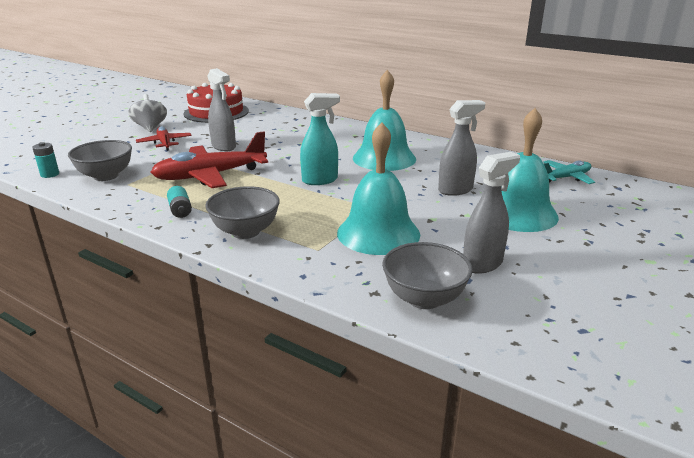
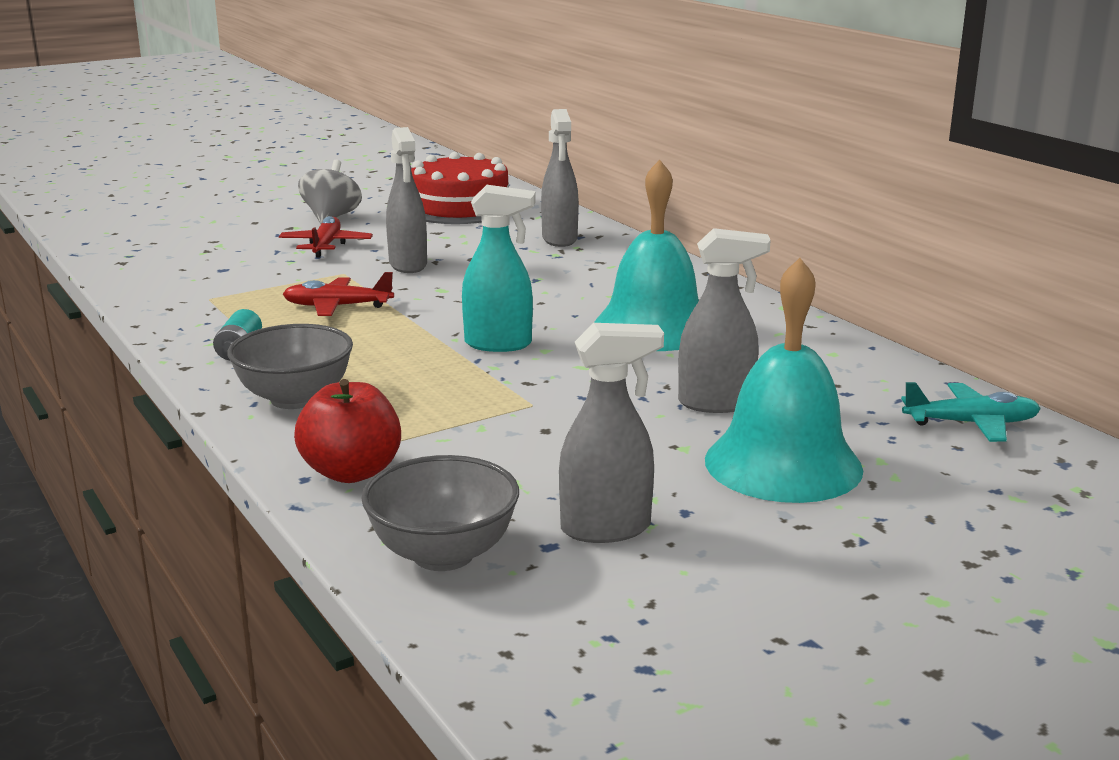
camera: 25 degrees right, 5 degrees down
(50, 174) = (123, 266): turquoise battery -> none
(106, 176) = (192, 282): grey bowl -> none
(210, 176) = (337, 307): red plane -> red plane, size x0.56
(288, 122) = (560, 239): none -> grey spray bottle
(325, 265) = (352, 472): none -> red apple
(378, 233) = (492, 444): turquoise bell -> none

